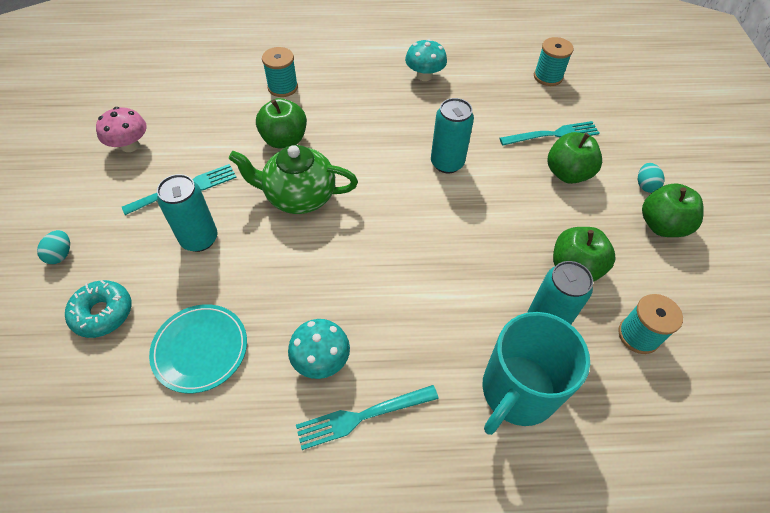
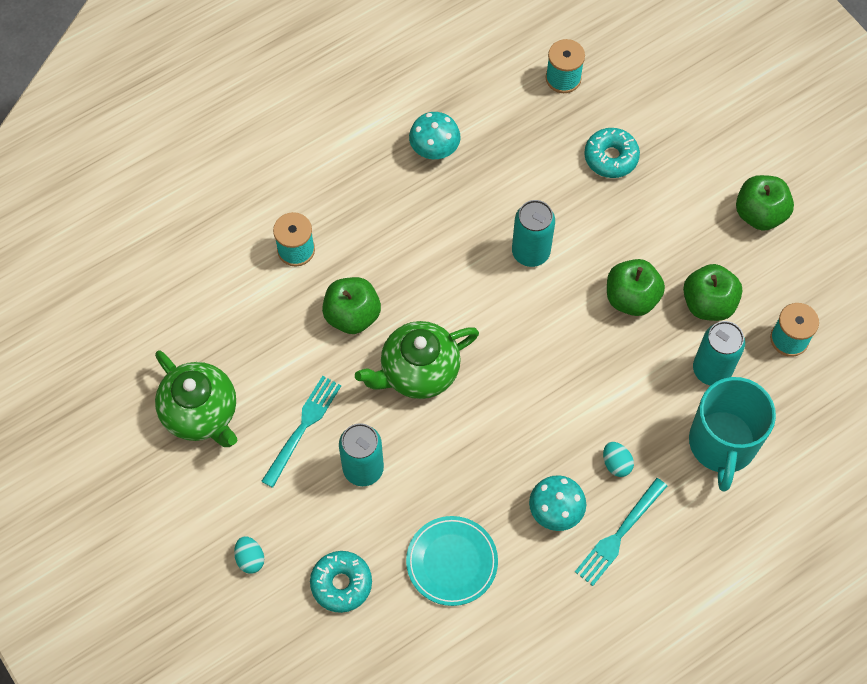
camera: 30 degrees left, 10 degrees up
(130, 145) = (201, 413): pink mushroom -> green teapot
(553, 134) = (611, 157): turquoise fork -> turquoise donut
(567, 173) = (649, 200): green apple -> green apple (631, 298)
(645, 185) = (725, 174): turquoise egg -> turquoise egg (616, 464)

